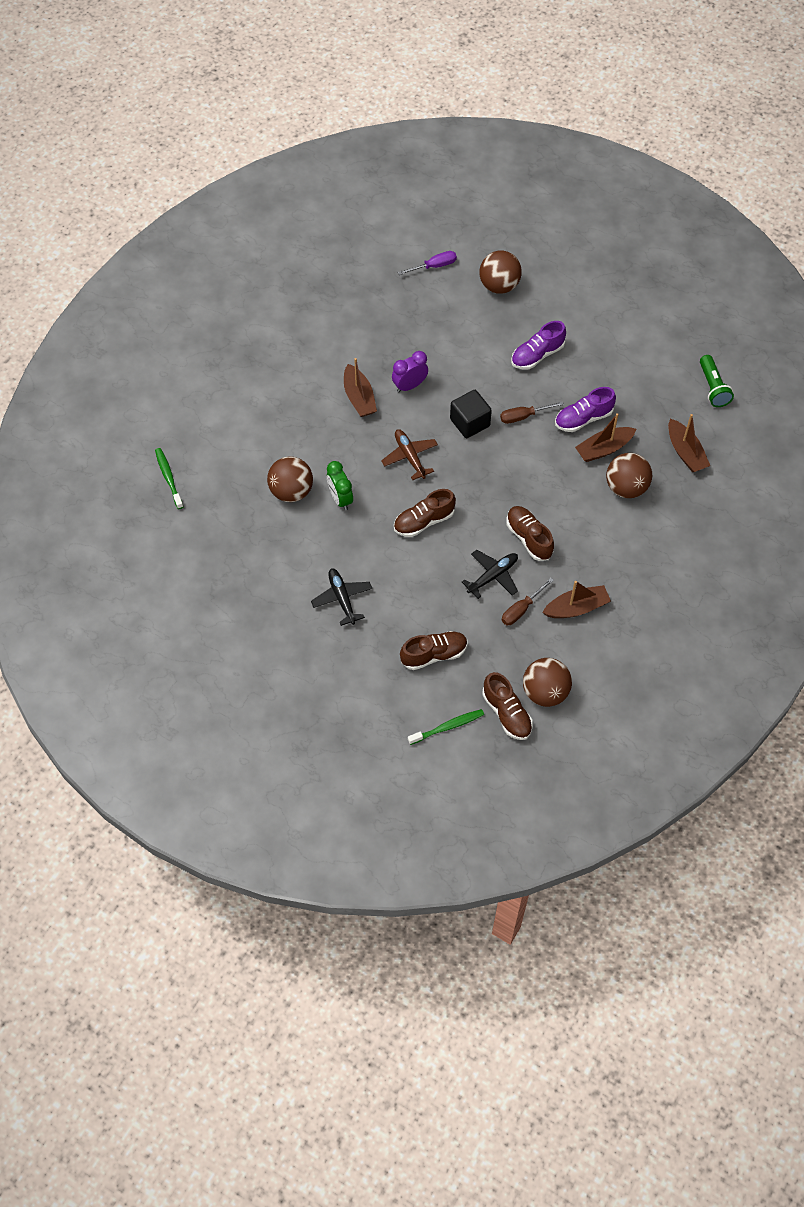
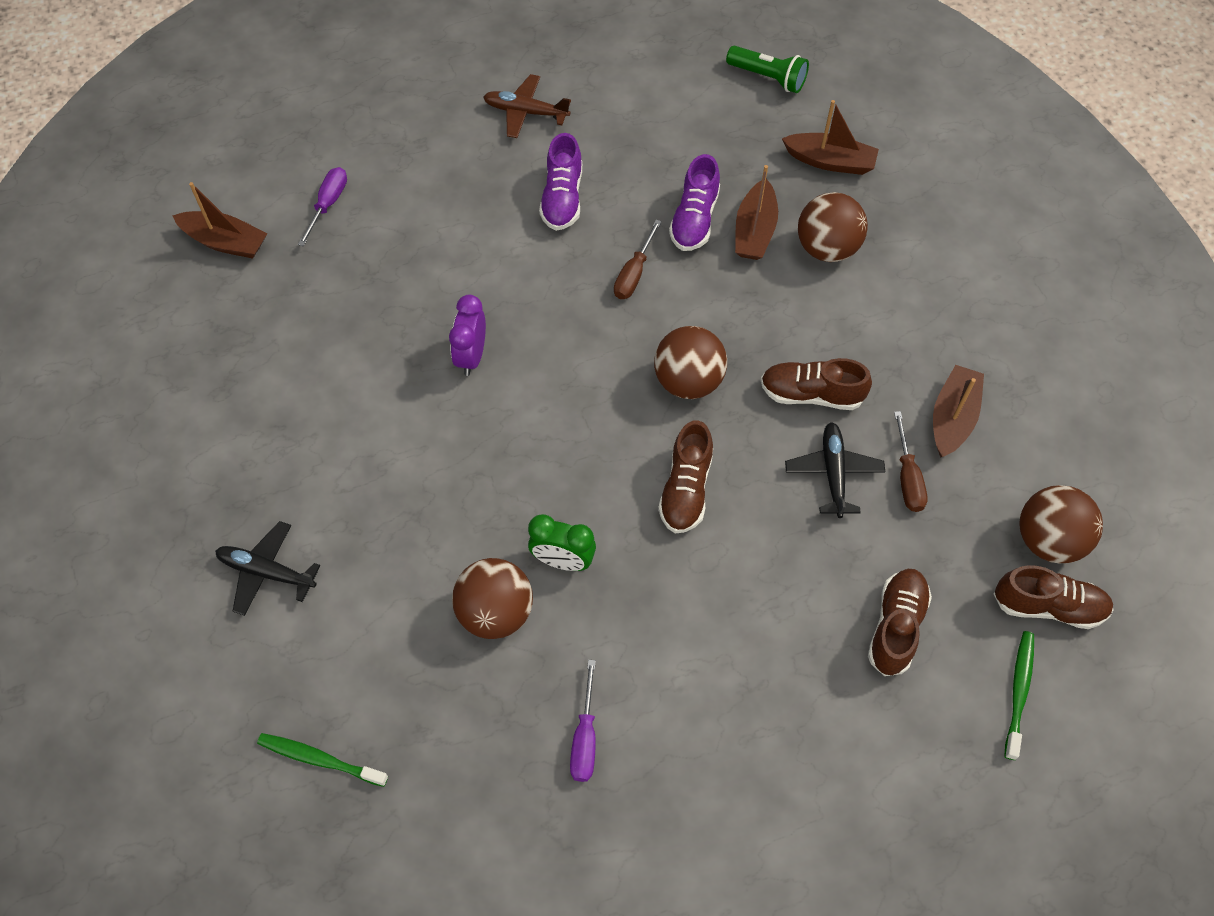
camera: 50 degrees left, 0 degrees up
(265, 567) = (585, 738): none -> purple screwdriver
(342, 598) = (719, 675): black plane -> black plane (266, 572)
(359, 397) = (431, 424): brown boat -> brown boat (225, 242)
(410, 457) = (575, 434): brown plane -> brown plane (525, 112)
(470, 422) = (589, 333): black cube -> none
(499, 285) = (427, 163): brown ball -> brown ball (688, 381)

